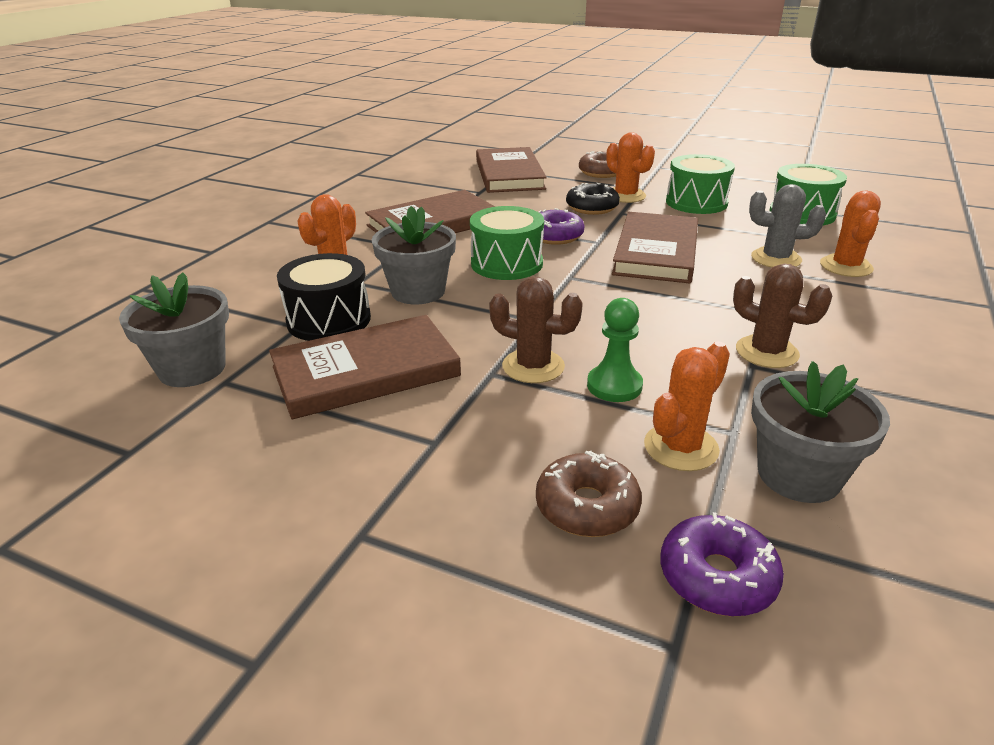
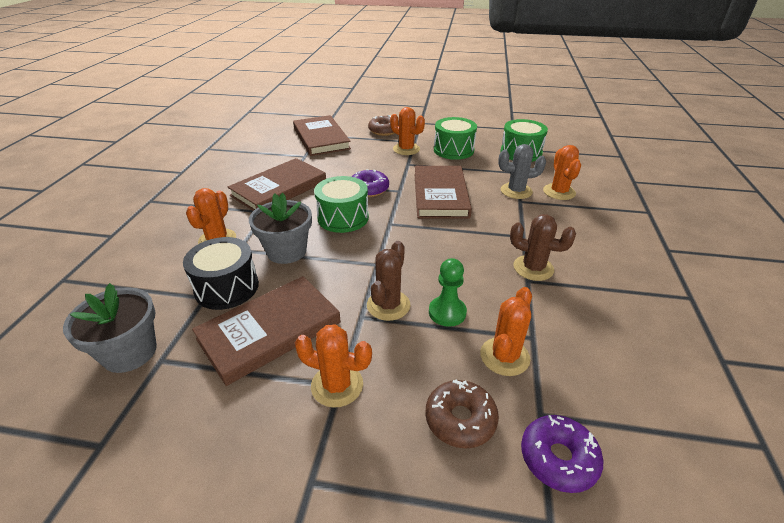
camera: 15 degrees left, 5 degrees up
(431, 441) = (337, 385): none -> orange cactus
(533, 366) = (388, 305): brown cactus -> brown cactus turned 75 degrees counterclockwise
(592, 207) = (387, 162): black donut -> none
(798, 475) = (581, 364): grey flower pot -> none

